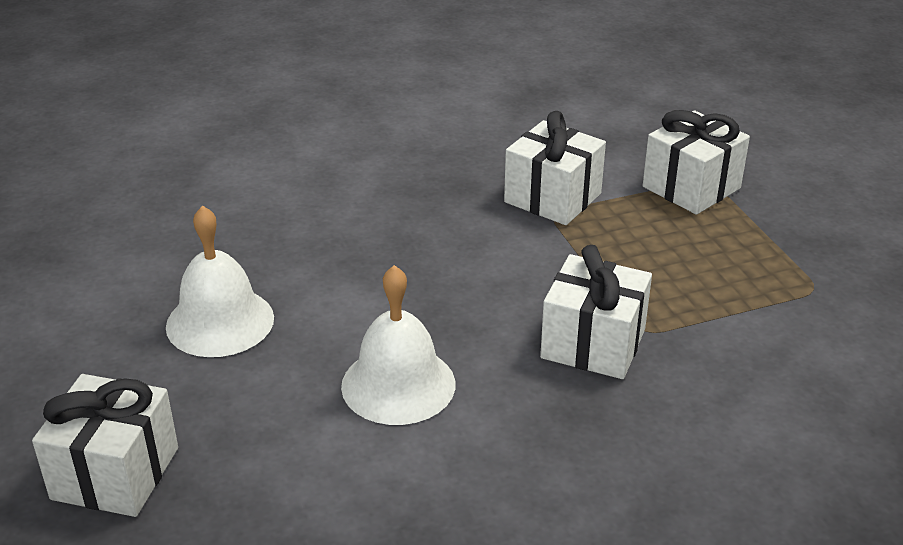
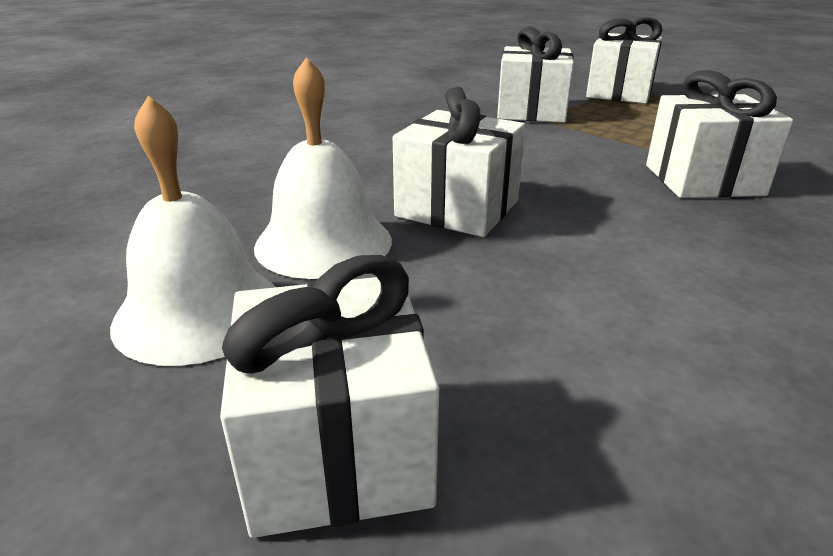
camera: 25 degrees left, 5 degrees down
(346, 315) = (457, 208): none -> white gift
(398, 384) = (585, 247): white bell -> white bell (199, 312)

